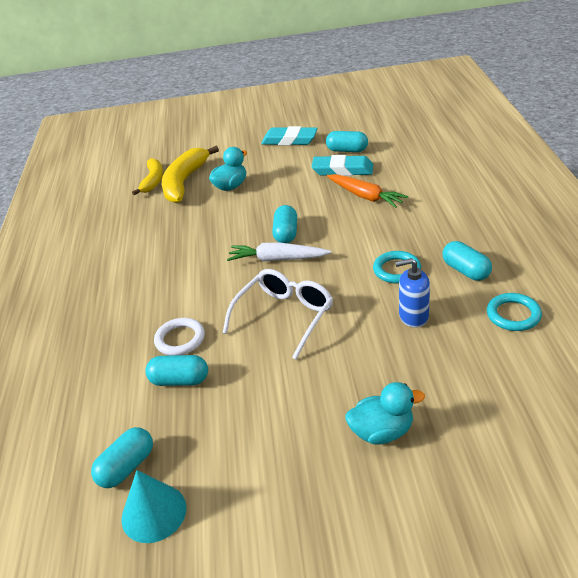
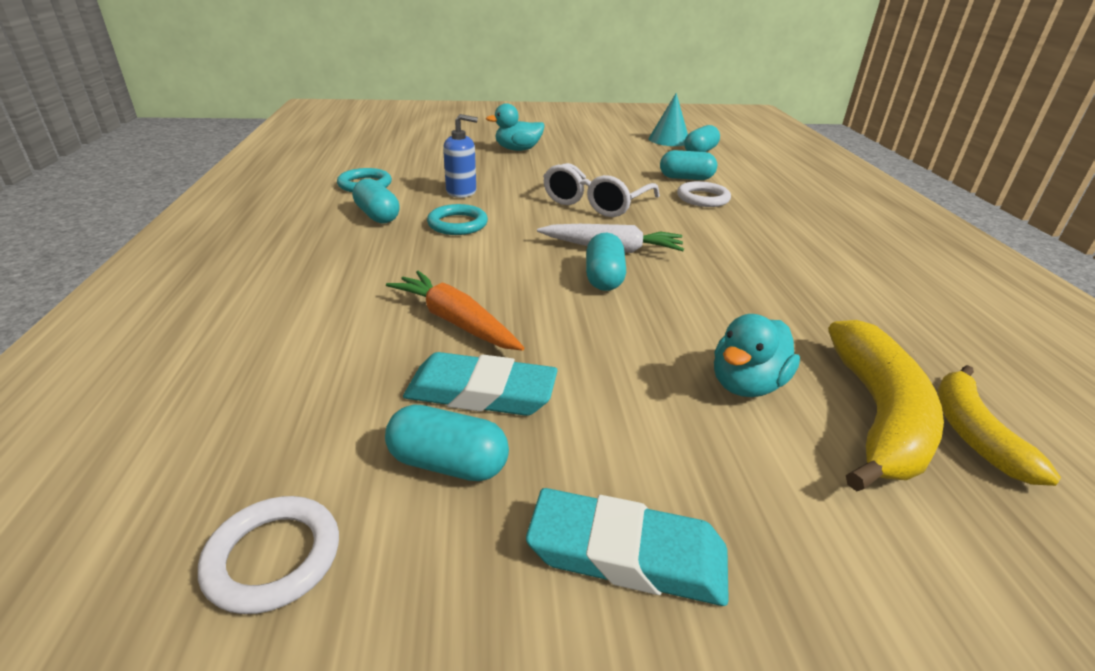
camera: 175 degrees right, 5 degrees down
(387, 128) = (273, 557): none -> white ring

